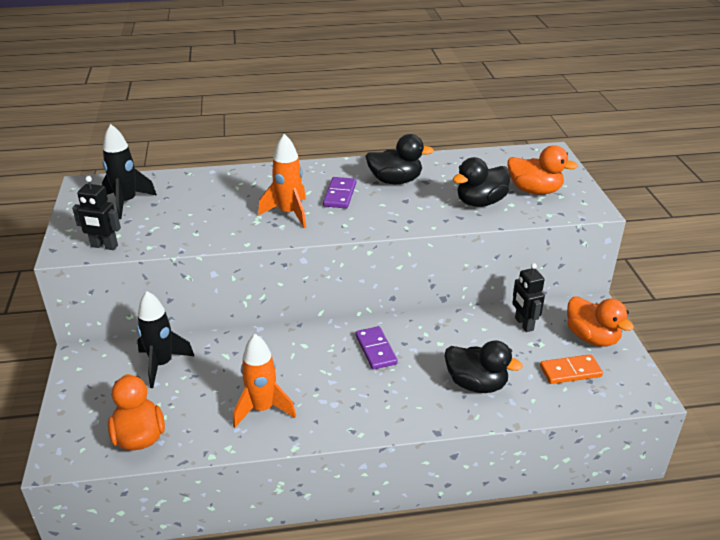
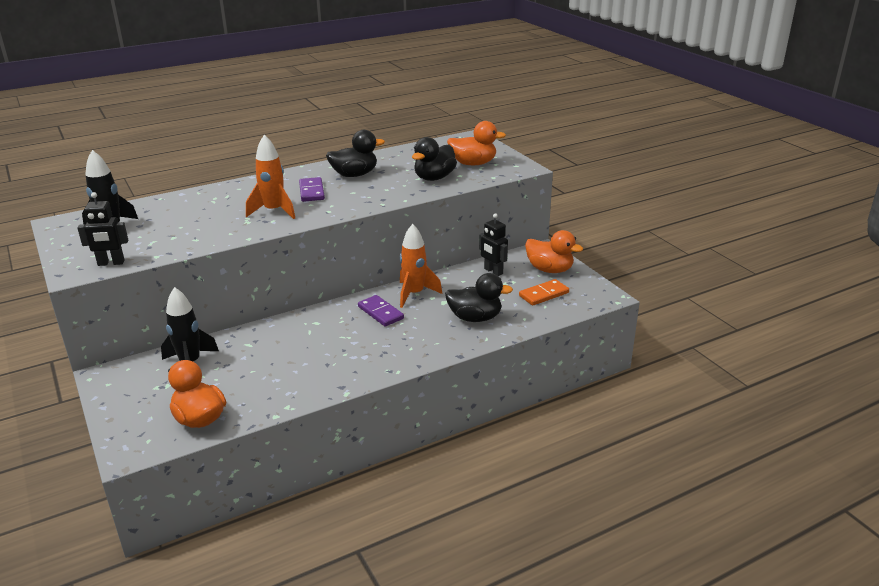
camera: 20 degrees left, 5 degrees down
(262, 409) = (303, 374): orange rocket -> orange rocket (414, 294)

